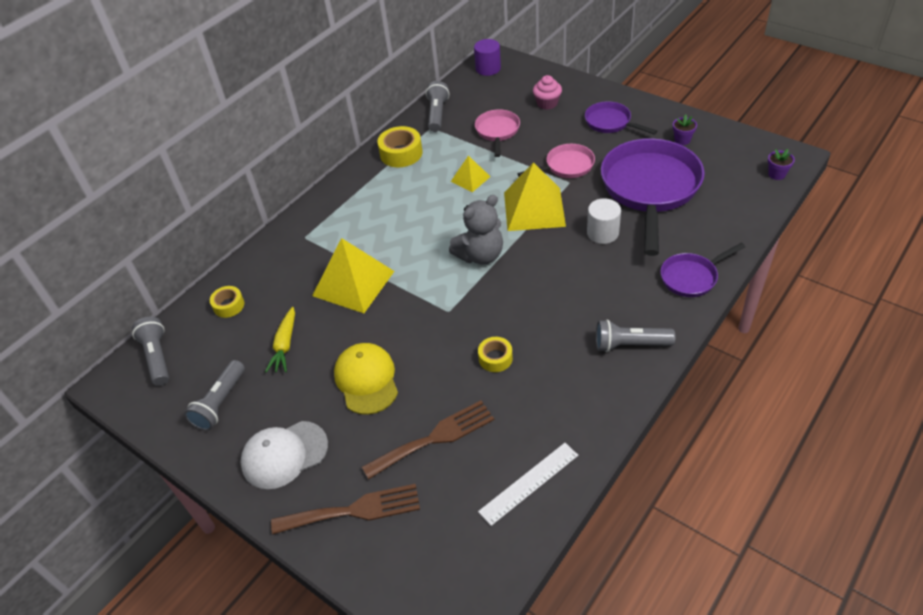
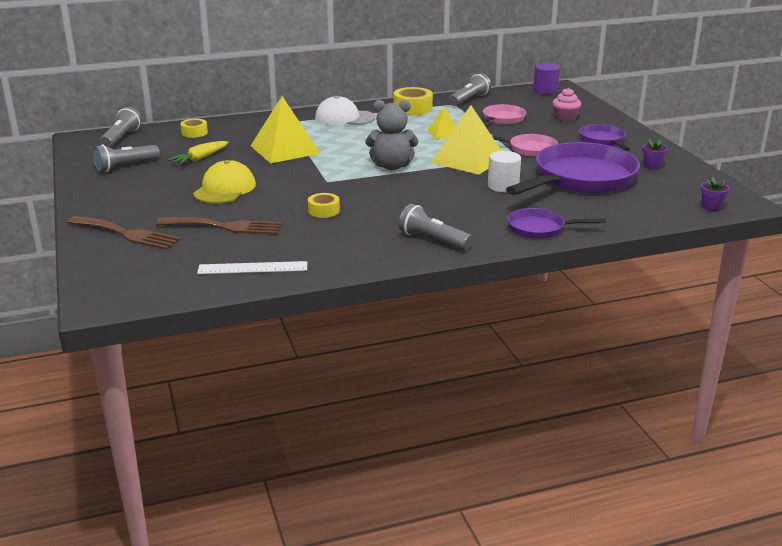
camera: 30 degrees right, 20 degrees down
(284, 455) = (126, 198): white cap -> white cap (344, 118)

